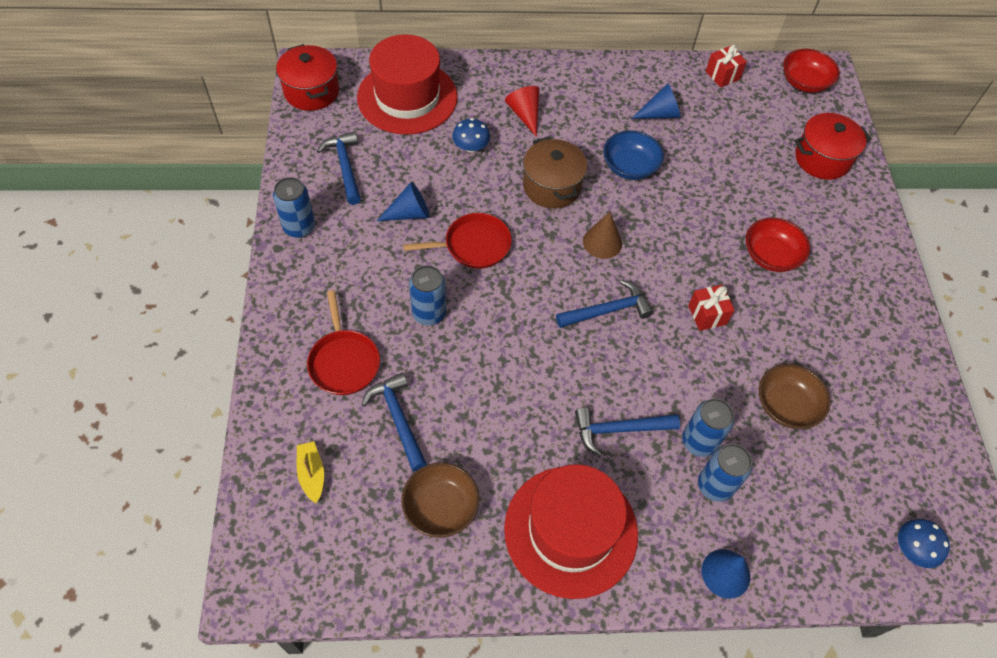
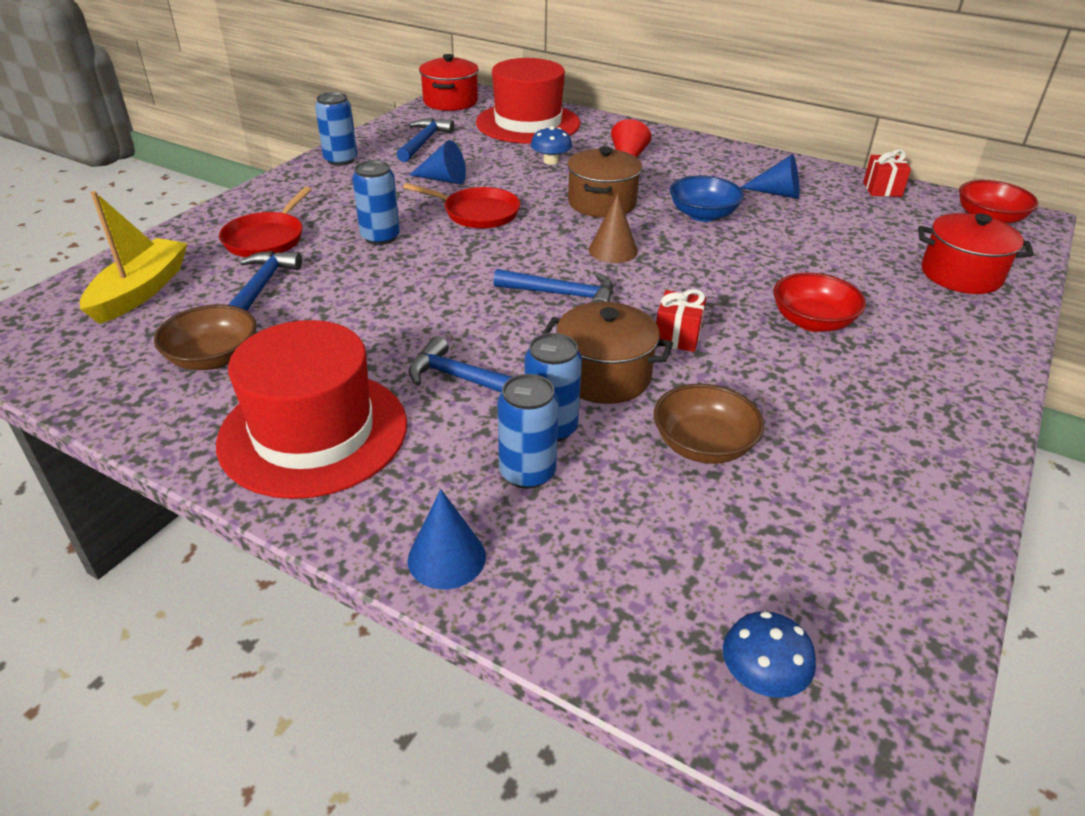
camera: 35 degrees right, 20 degrees down
(311, 474) = (140, 291): yellow boat -> yellow boat, size x1.84
(693, 378) = (604, 376): none -> brown pot

